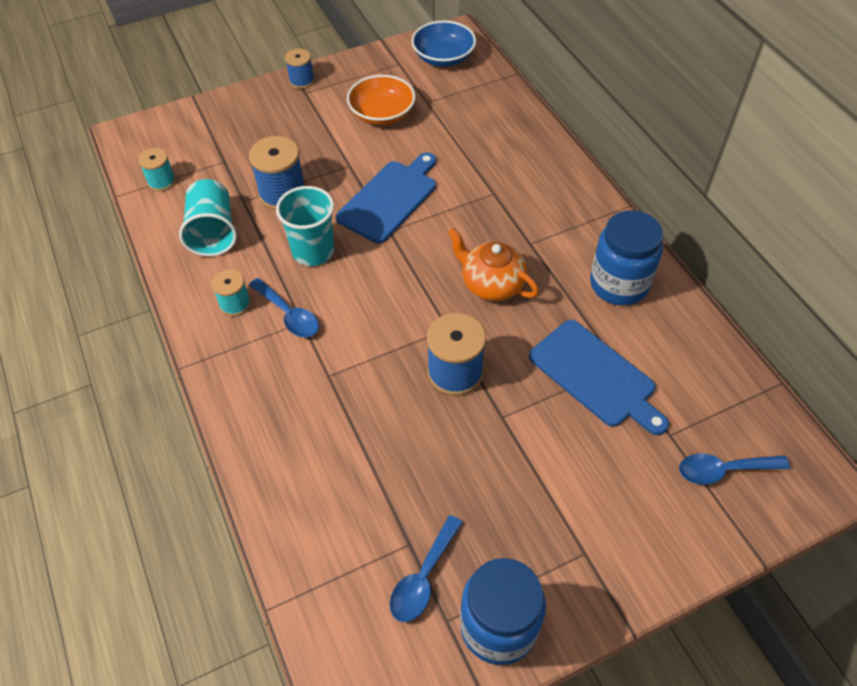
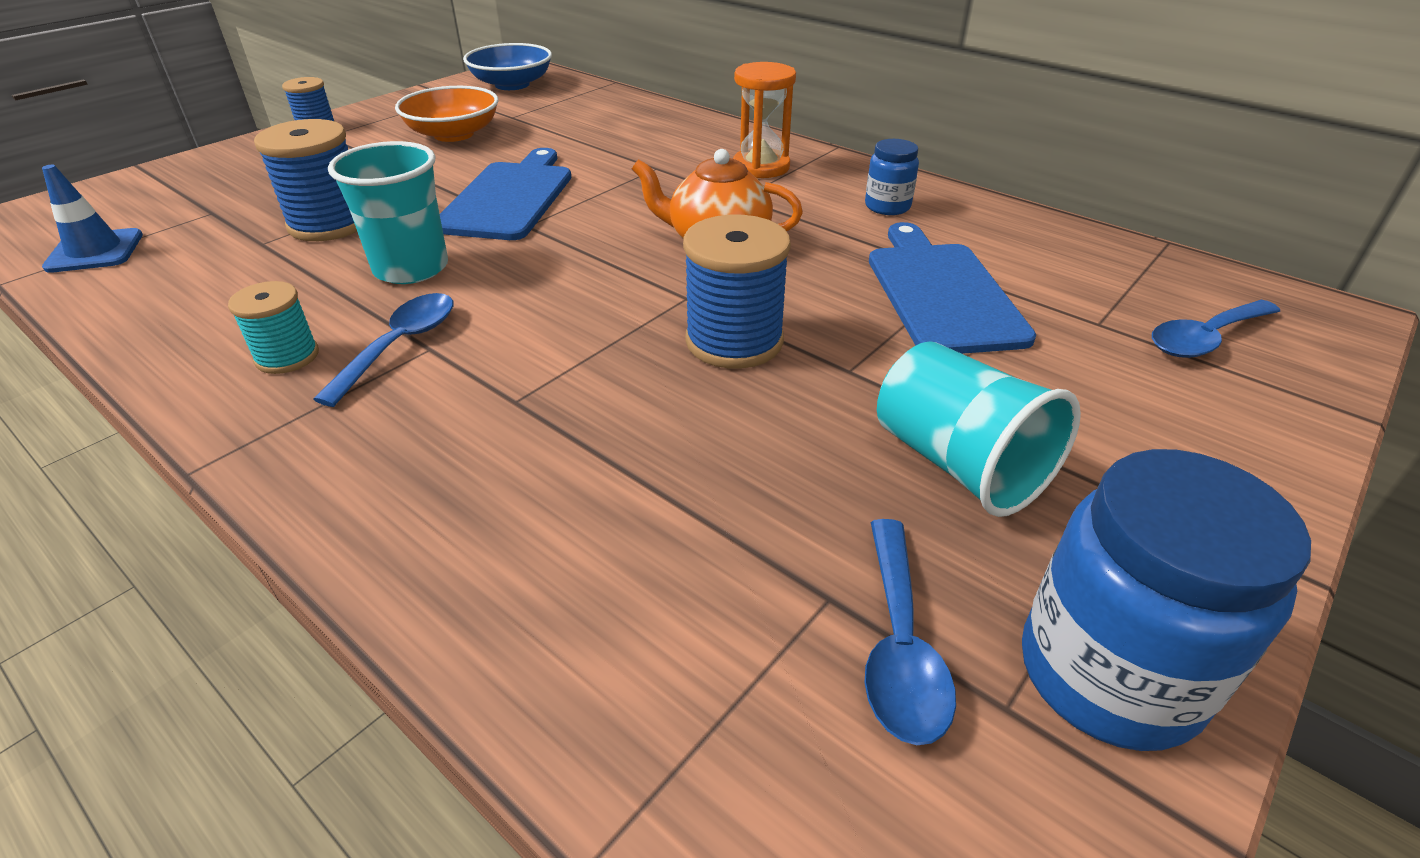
camera: 25 degrees left, 15 degrees down
(161, 181) = (95, 251): turquoise spool -> blue traffic cone
(213, 232) = (214, 285): turquoise cup -> turquoise cup (958, 464)
(289, 315) = (400, 345): blue spoon -> blue spoon turned 90 degrees counterclockwise
(562, 214) = (761, 167): none -> orange hourglass
(595, 376) = (941, 293): blue cutting board -> blue cutting board turned 120 degrees counterclockwise
(619, 284) = (887, 206): blue jar -> blue jar, size x0.53

